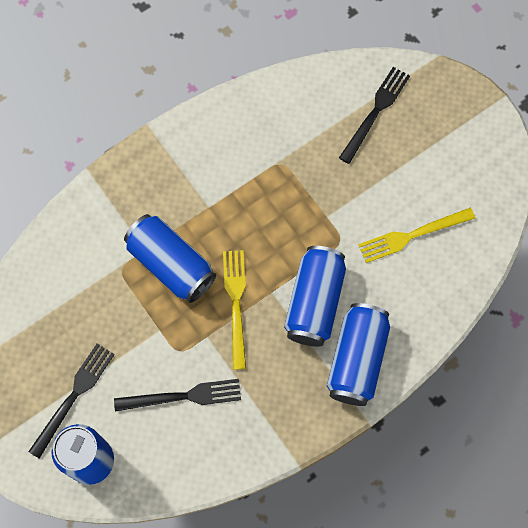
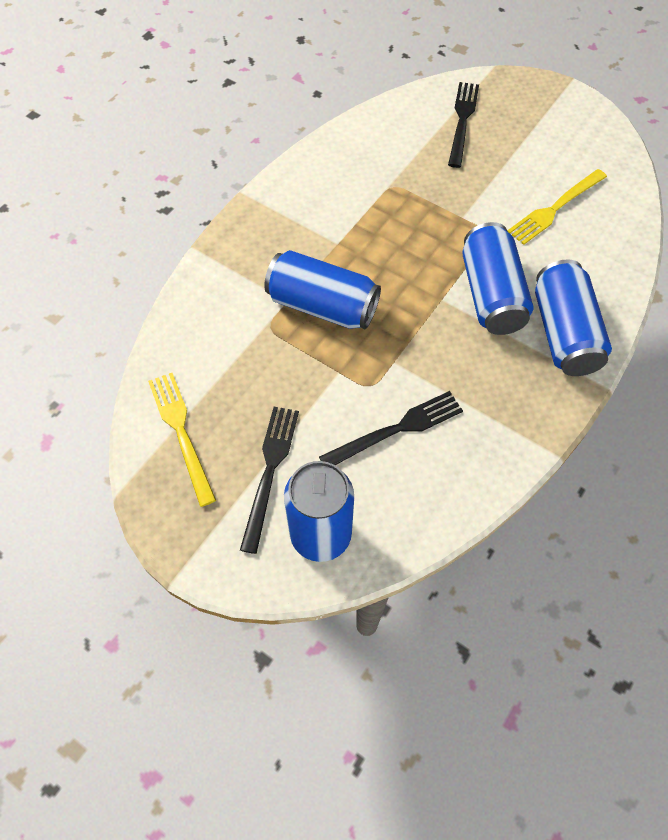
camera: 20 degrees left, 10 degrees down
(236, 303) = (410, 321): yellow fork -> yellow fork (181, 432)

